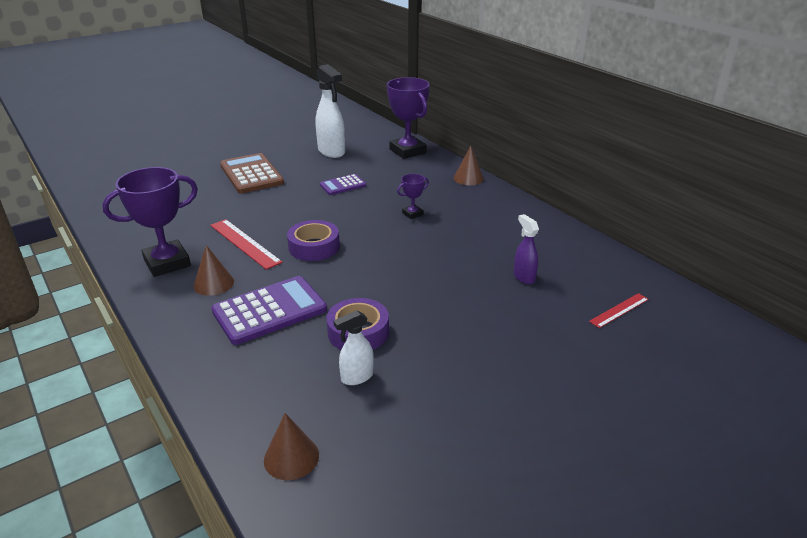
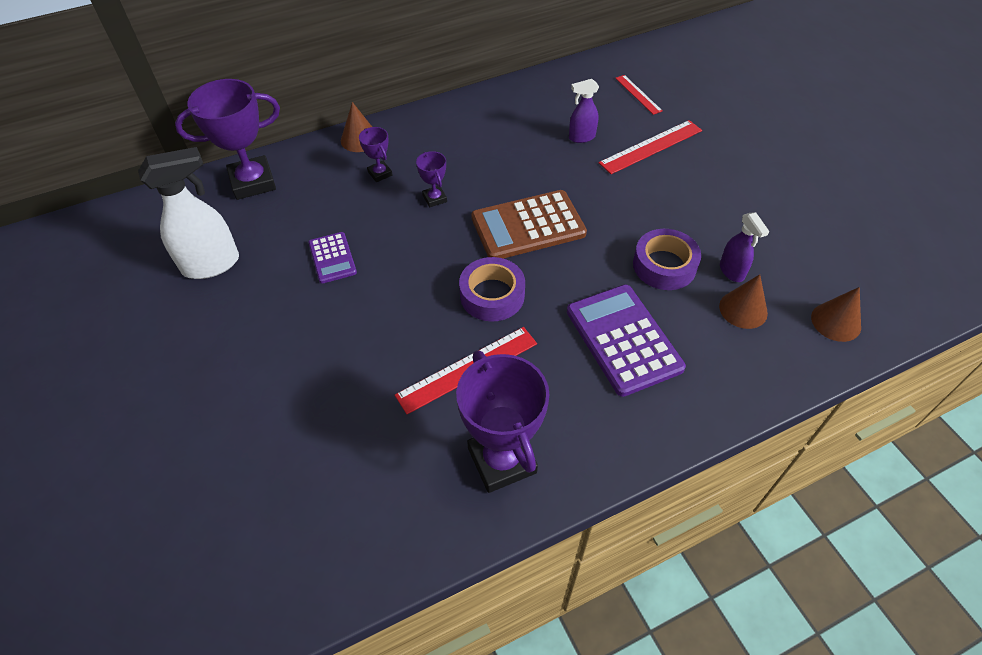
camera: 80 degrees left, 20 degrees up
(213, 283) = (561, 399): brown cone -> brown cone (743, 309)
(251, 174) = (248, 368): brown calculator -> brown calculator (528, 226)
(356, 377) = (732, 271): white spray bottle -> purple spray bottle
(433, 190) = (380, 173): none -> purple trophy
(531, 321) = (651, 147): none -> red ruler

